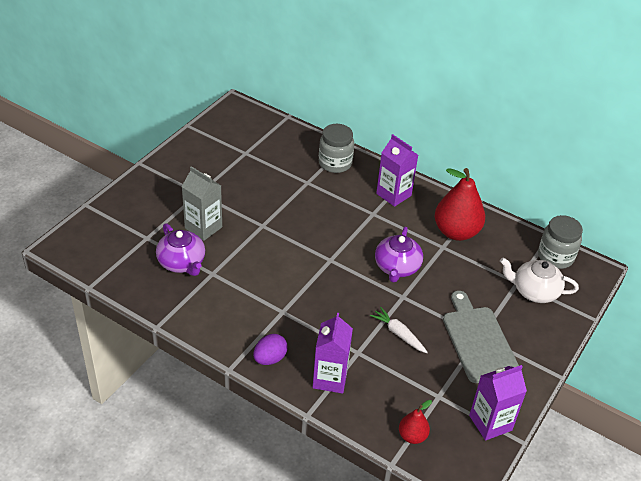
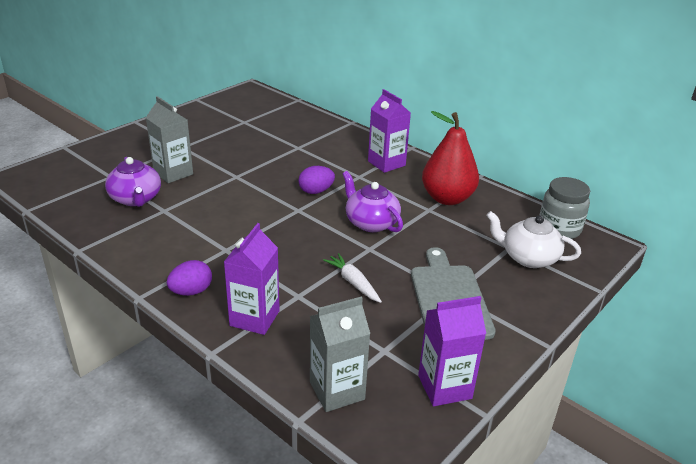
camera: 10 degrees right, 10 degrees down
(335, 163) = (332, 135): grey jar -> none
(340, 236) = (316, 191): none -> purple egg
(397, 267) = (371, 222): purple teapot -> purple teapot turned 120 degrees clockwise
(412, 436) = (337, 391): red pear -> grey carton

